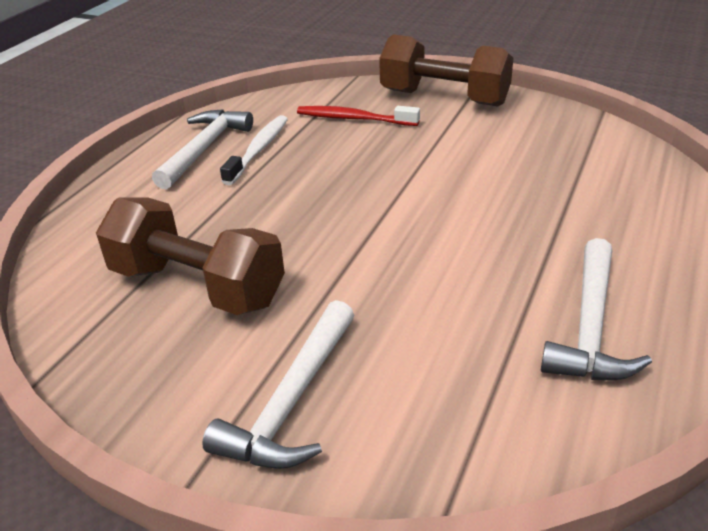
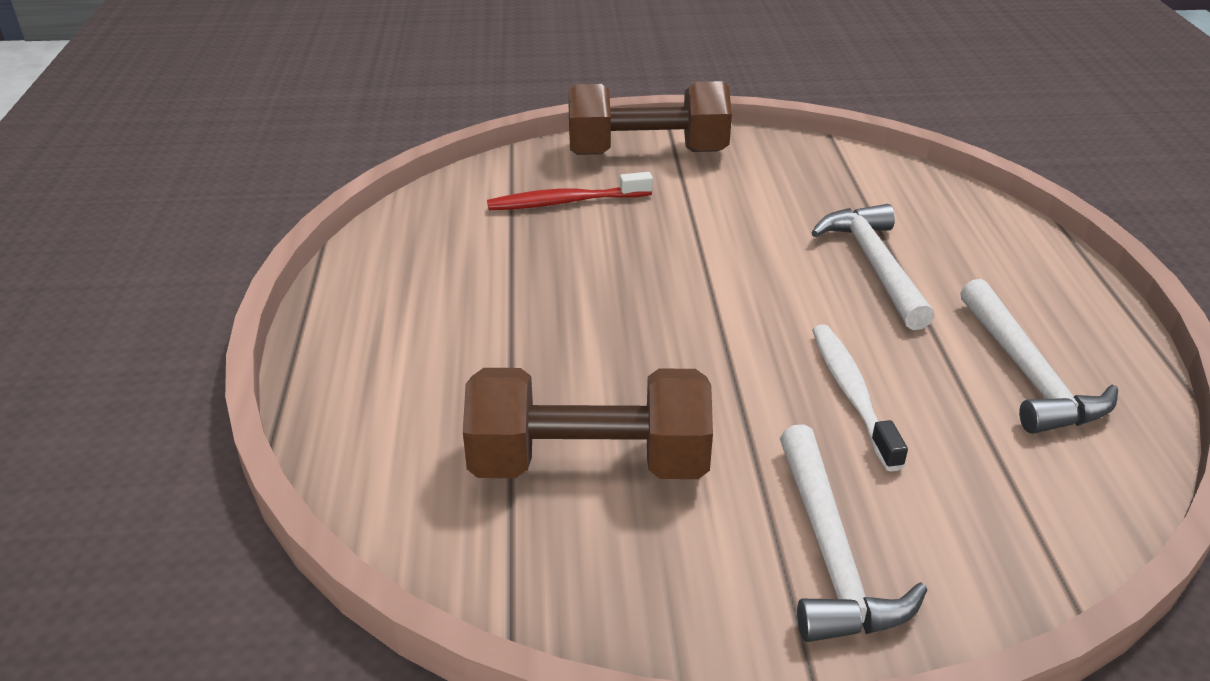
camera: 30 degrees left, 0 degrees up
(204, 149) = (409, 286): white hammer -> white hammer (874, 265)
(259, 150) = (485, 270): white toothbrush -> white toothbrush (852, 394)

